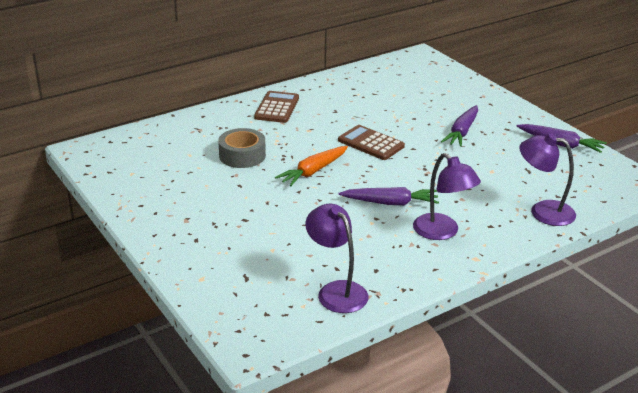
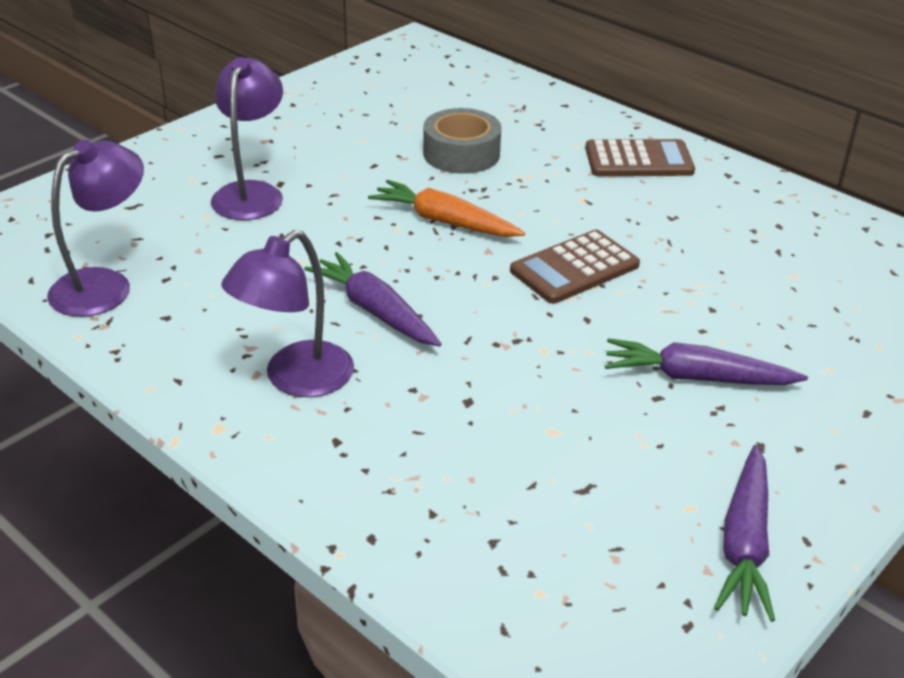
camera: 75 degrees right, 5 degrees up
(371, 143) = (574, 268): brown calculator -> brown calculator turned 150 degrees counterclockwise
(390, 203) = (375, 311): purple carrot -> purple carrot turned 150 degrees clockwise
(543, 211) = (416, 518): purple lamp -> purple lamp (251, 193)

